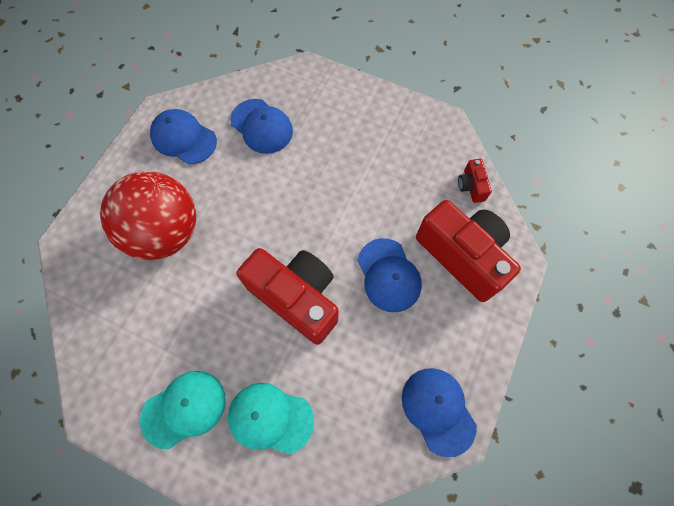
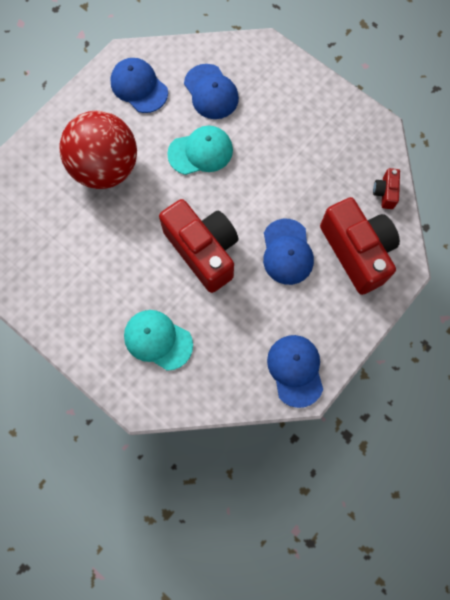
camera: 15 degrees right, 5 degrees up
(184, 408) = (91, 315): turquoise cap -> turquoise cap (200, 152)

